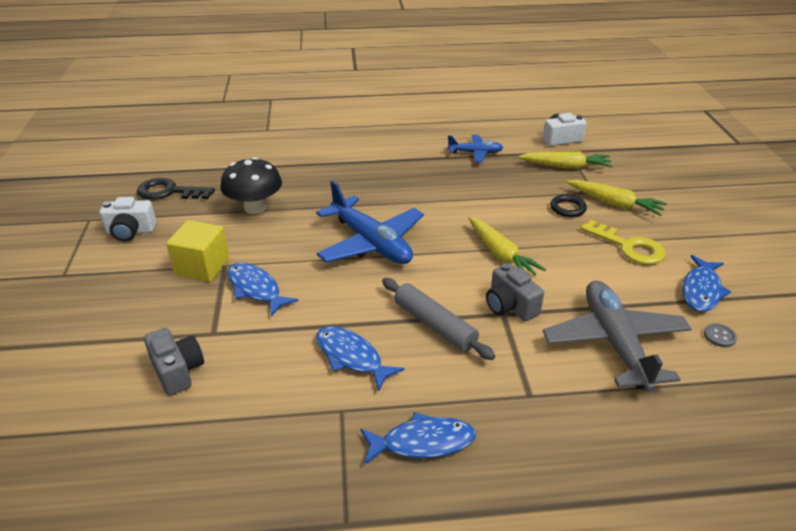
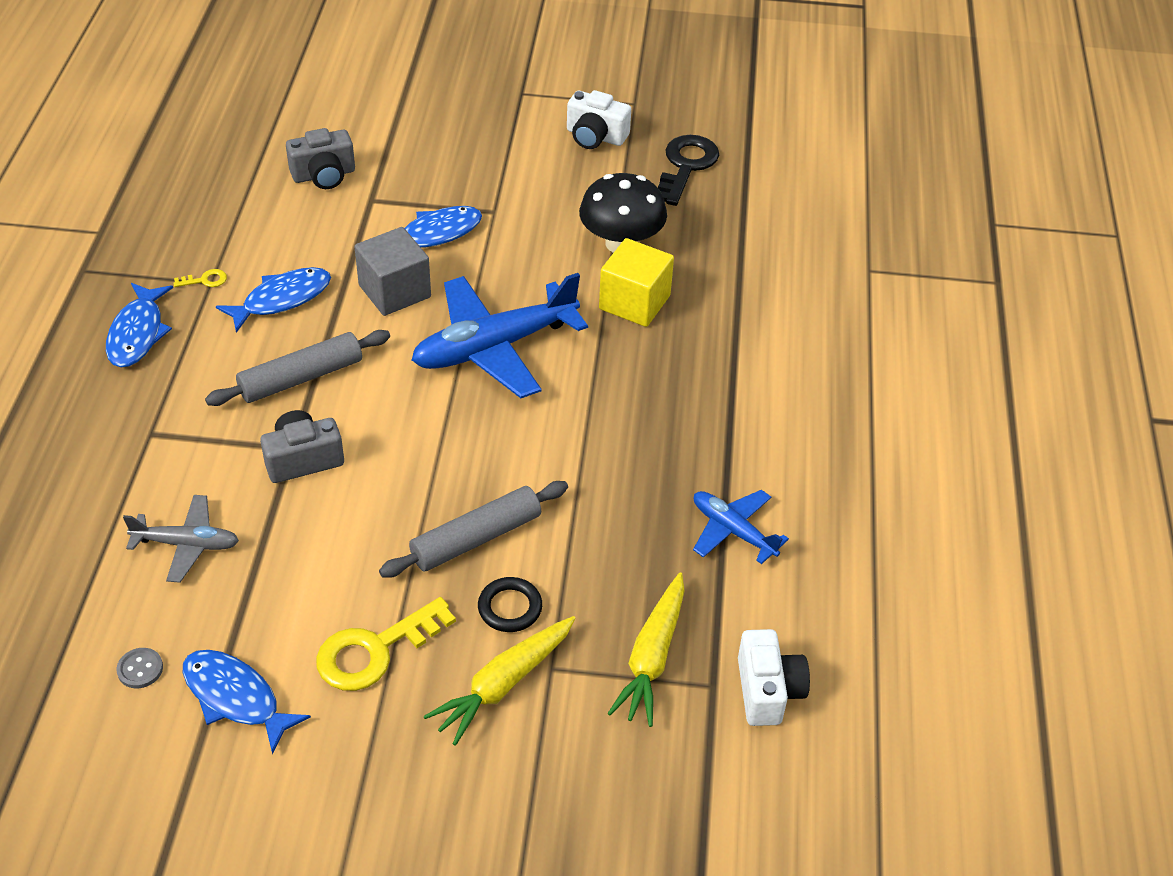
camera: 100 degrees right, 10 degrees up
(130, 231) = (595, 136): white camera -> white camera turned 75 degrees counterclockwise
(202, 266) = (497, 193): yellow cube -> yellow cube (634, 302)
(326, 297) = (394, 291): none -> grey cube
(339, 415) = (205, 280): none -> yellow key
(475, 153) = (733, 531): blue plane -> blue plane turned 120 degrees clockwise
(500, 254) = (416, 481): yellow carrot -> none
(530, 226) = (476, 539): none -> grey rolling pin
(615, 343) = (186, 544): grey plane -> grey plane, size x0.54

